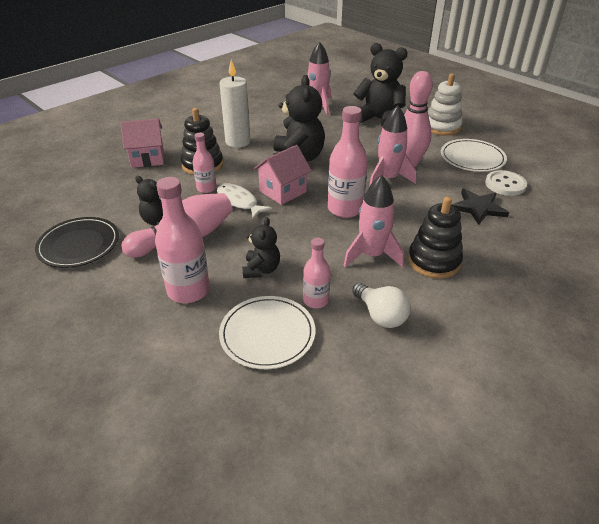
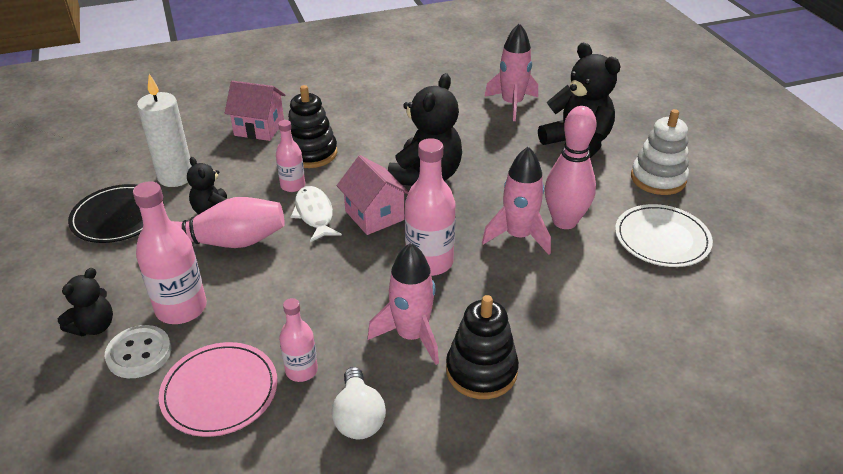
camera: 25 degrees right, 0 degrees up
(238, 142) = (374, 132): white candle -> white candle (176, 177)
(261, 269) = (273, 310): black teddy bear -> black teddy bear (94, 326)
(267, 334) = (220, 391): white plate -> pink plate
(283, 191) = (374, 215): pink house -> pink house turned 75 degrees clockwise
(478, 208) = (605, 316): black star -> none
(505, 184) = (675, 293): white button -> white button (139, 353)

